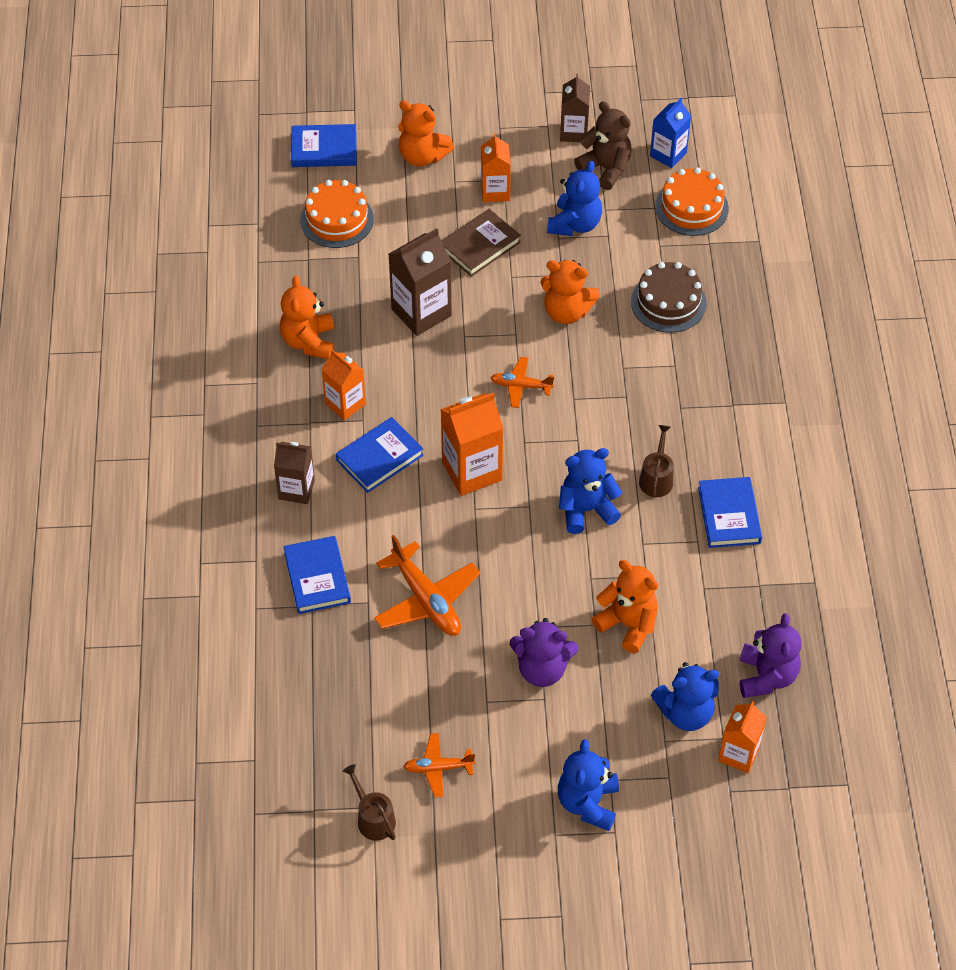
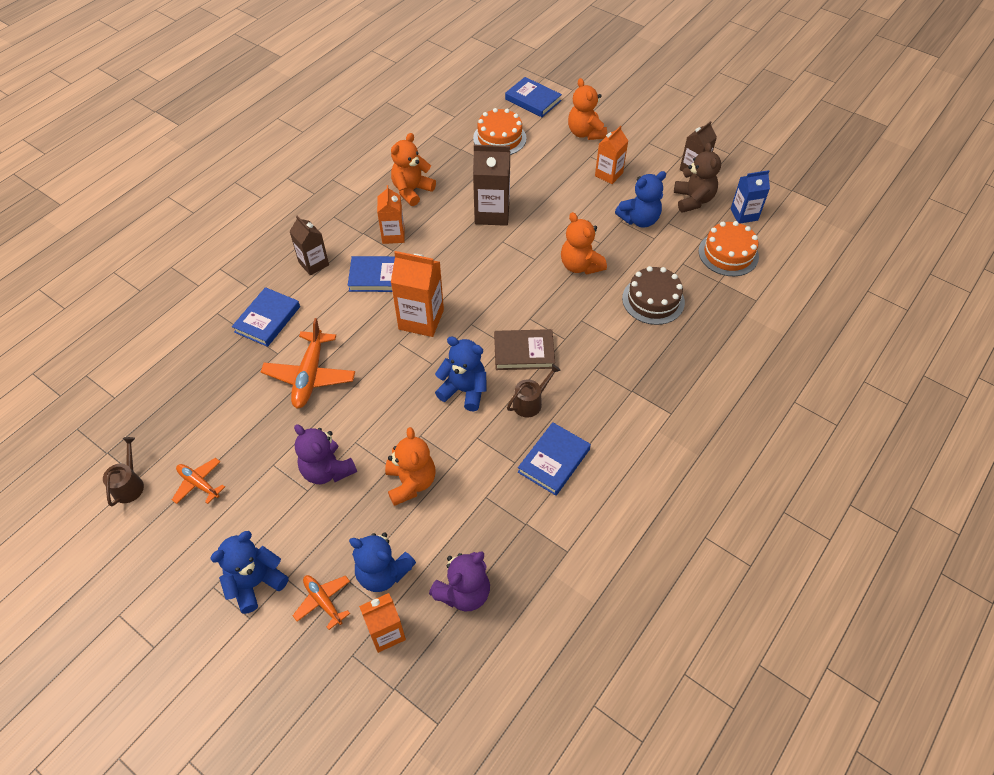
camera: 40 degrees right, 0 degrees up
(480, 246) = (567, 198): brown book -> brown book (524, 352)
(521, 386) = (505, 290): orange plane -> orange plane (323, 601)

